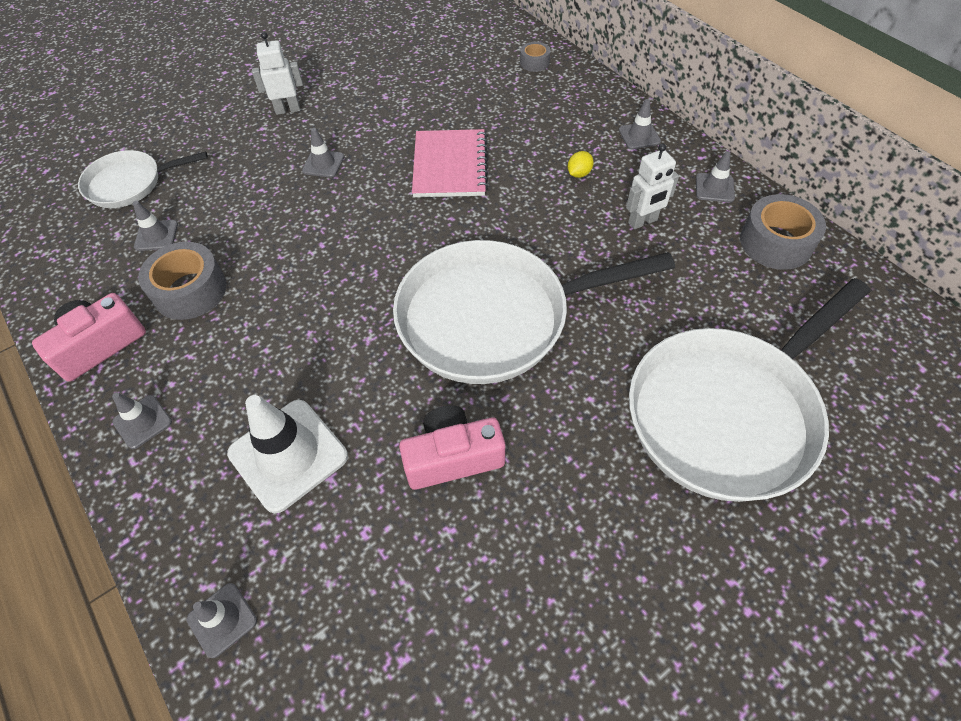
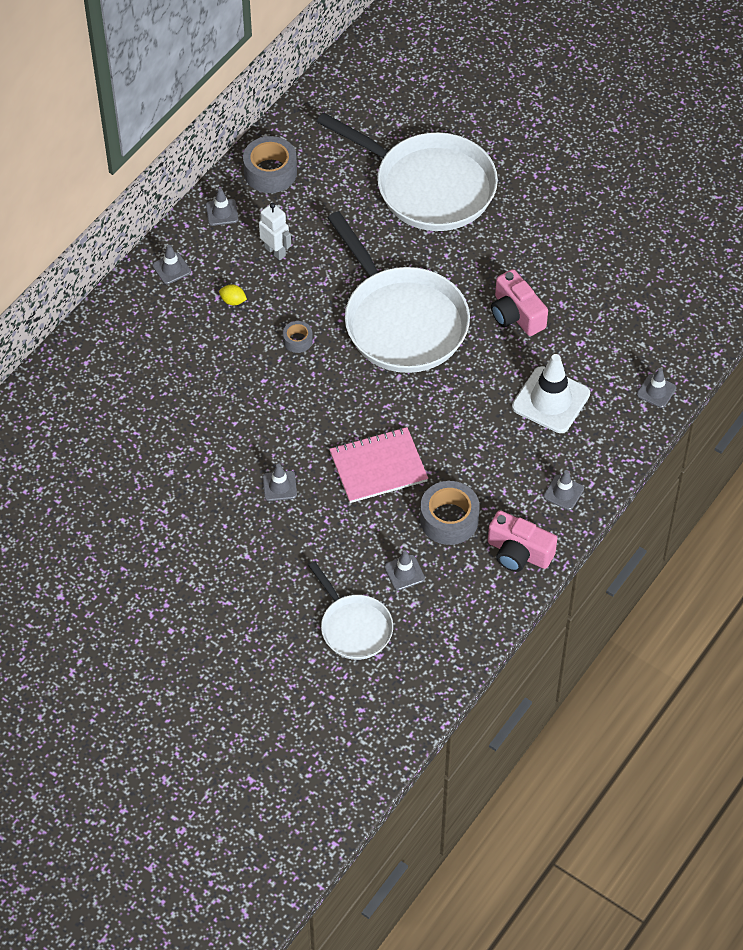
camera: 110 degrees left, 0 degrees up
(288, 110) = (214, 545): white robot -> none
(450, 166) = (252, 392): pink notebook -> pink notebook (378, 467)
(534, 62) = (83, 366): grey tape -> grey tape (297, 340)

